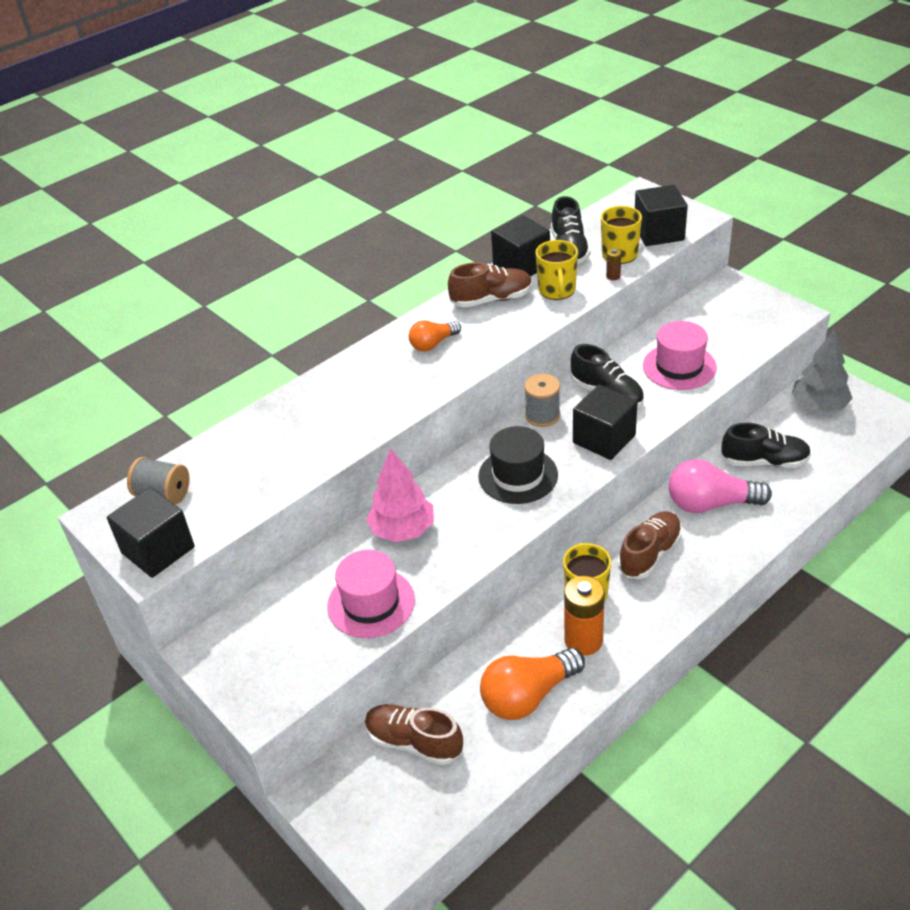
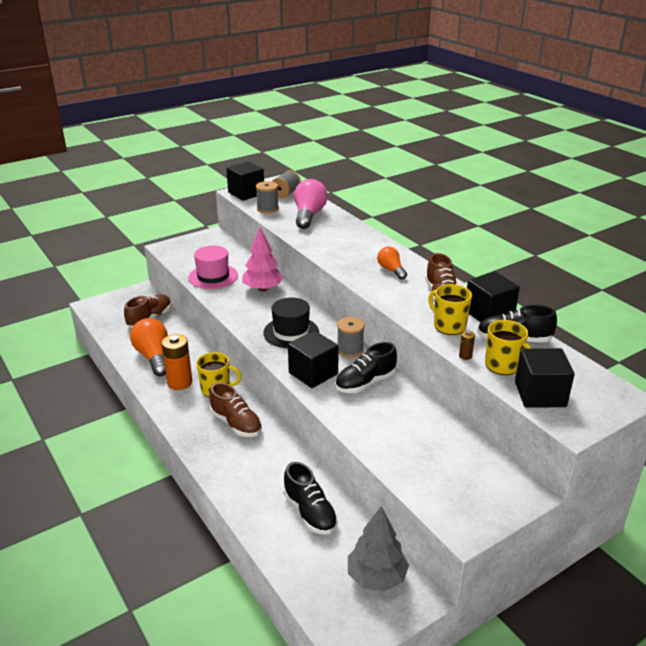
camera: 95 degrees right, 10 degrees down
(232, 504) = (267, 209): none -> grey spool
(557, 290) = (448, 326): yellow mug -> yellow mug turned 45 degrees clockwise
(679, 367) = (391, 428): pink hat -> none
(711, 504) = (272, 466): pink light bulb -> pink light bulb (309, 215)
(764, 461) = (310, 512): black shoe -> black shoe turned 45 degrees counterclockwise

